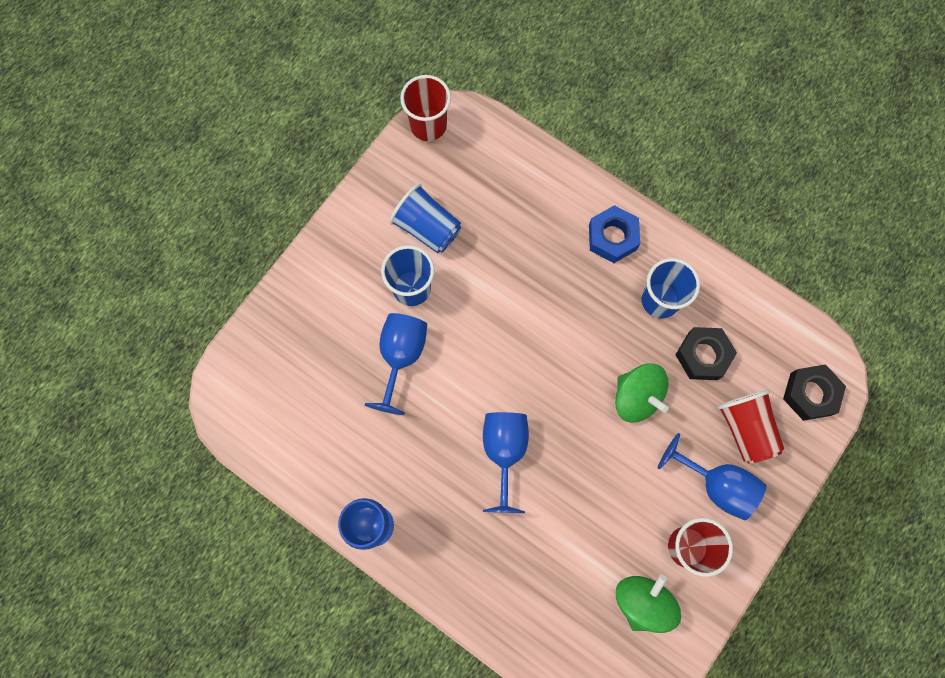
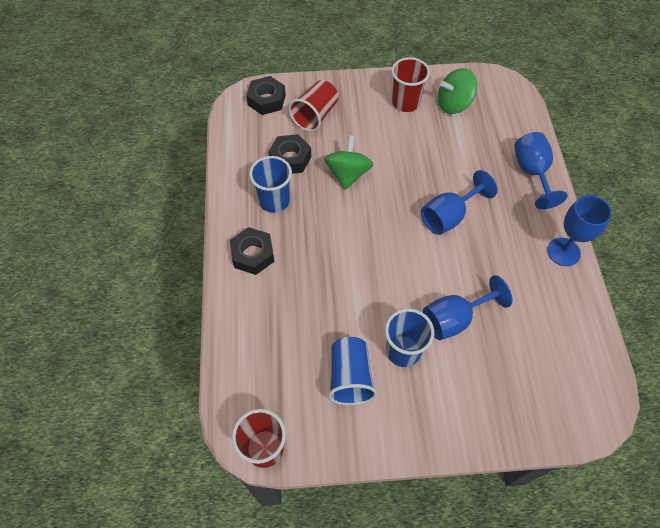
camera: 130 degrees left, 15 degrees down
(612, 237) = (253, 254): blue nut -> black nut
(716, 484) = (360, 110): blue goblet -> blue goblet (532, 173)

